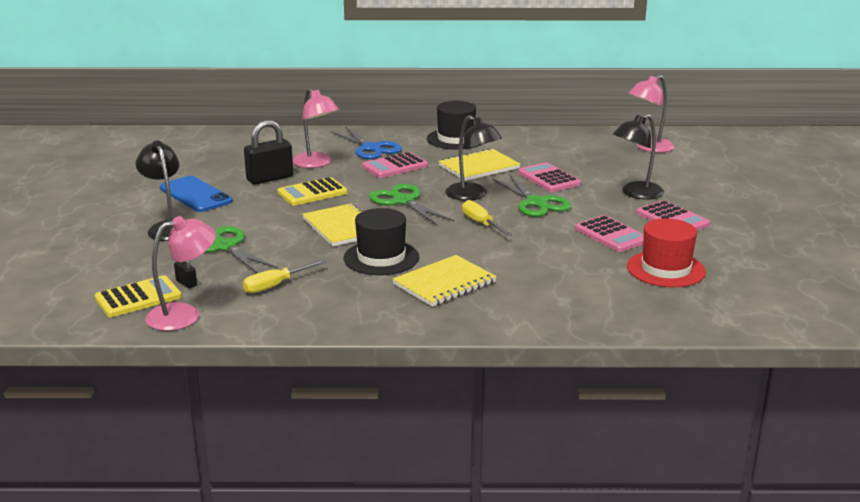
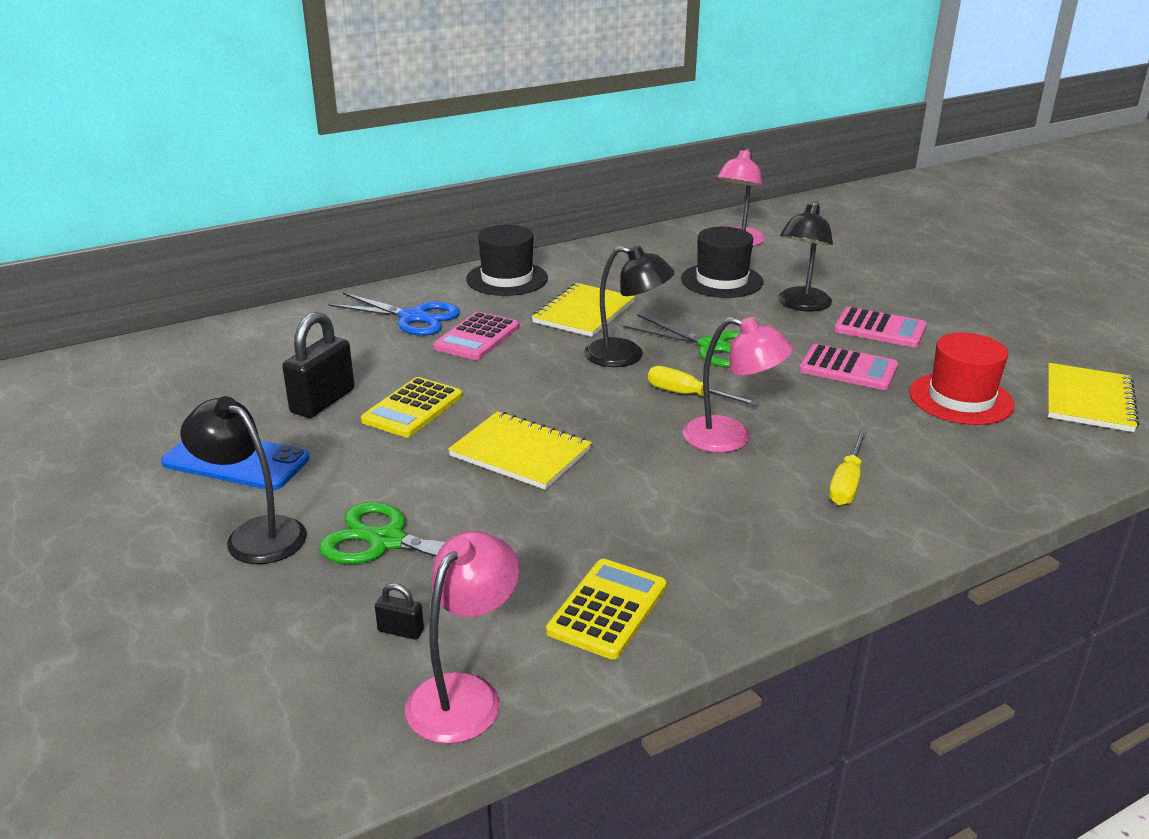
camera: 30 degrees left, 5 degrees up
(138, 298) = (351, 690): yellow calculator -> yellow calculator (607, 609)
(276, 285) = (542, 585): yellow screwdriver -> yellow screwdriver (847, 483)
(316, 164) = (364, 360): pink lamp -> pink lamp (731, 438)
(381, 258) = (630, 487): black hat -> black hat (722, 281)
(403, 201) = (551, 388): green scissors -> none
(444, 283) = (757, 502): yellow notebook -> yellow notebook (1088, 400)
(548, 178) = (684, 309): pink calculator -> none

